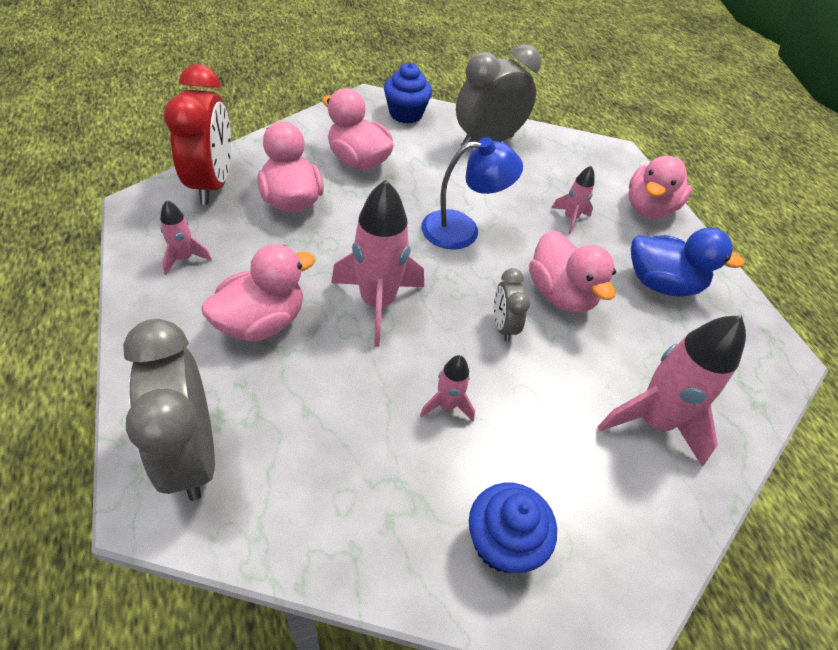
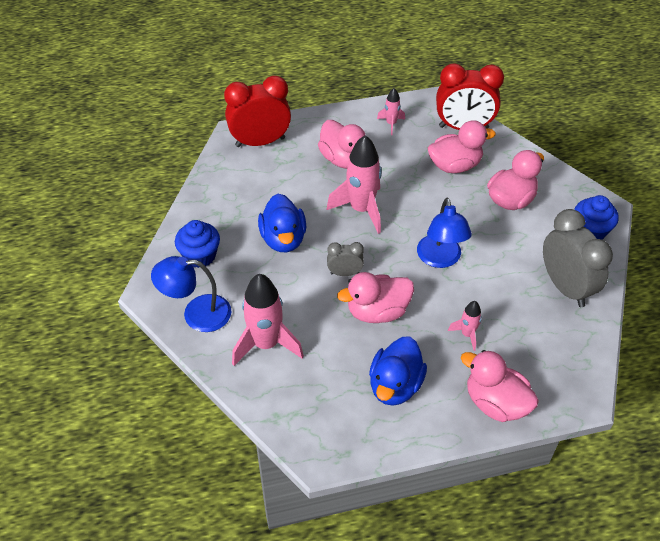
camera: 100 degrees right, 0 degrees up
(191, 454) = (260, 142): grey clock -> red clock
(447, 405) = (283, 239): pink rocket -> blue duck
(630, 531) = (197, 314): none -> blue lamp

